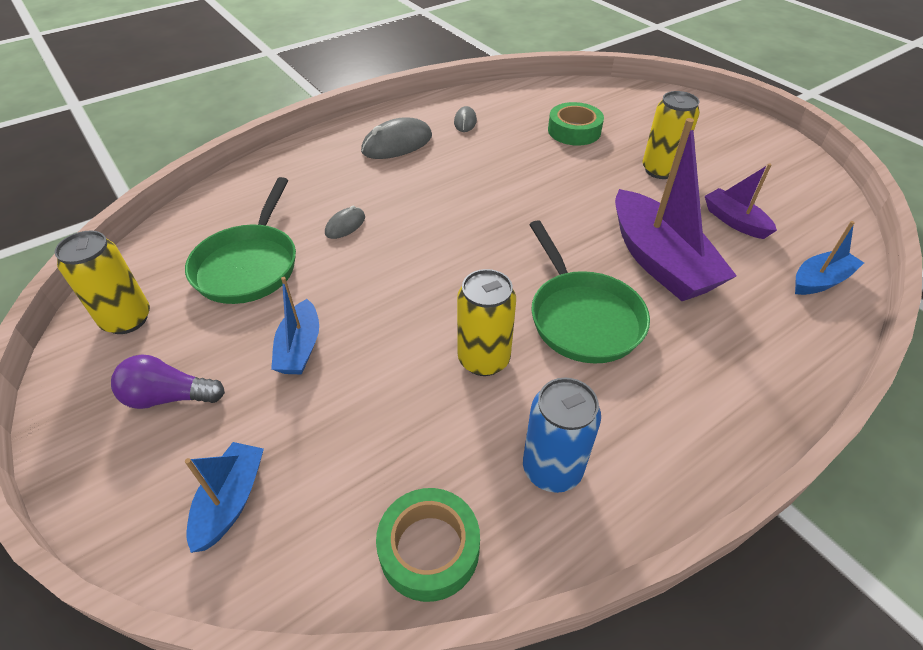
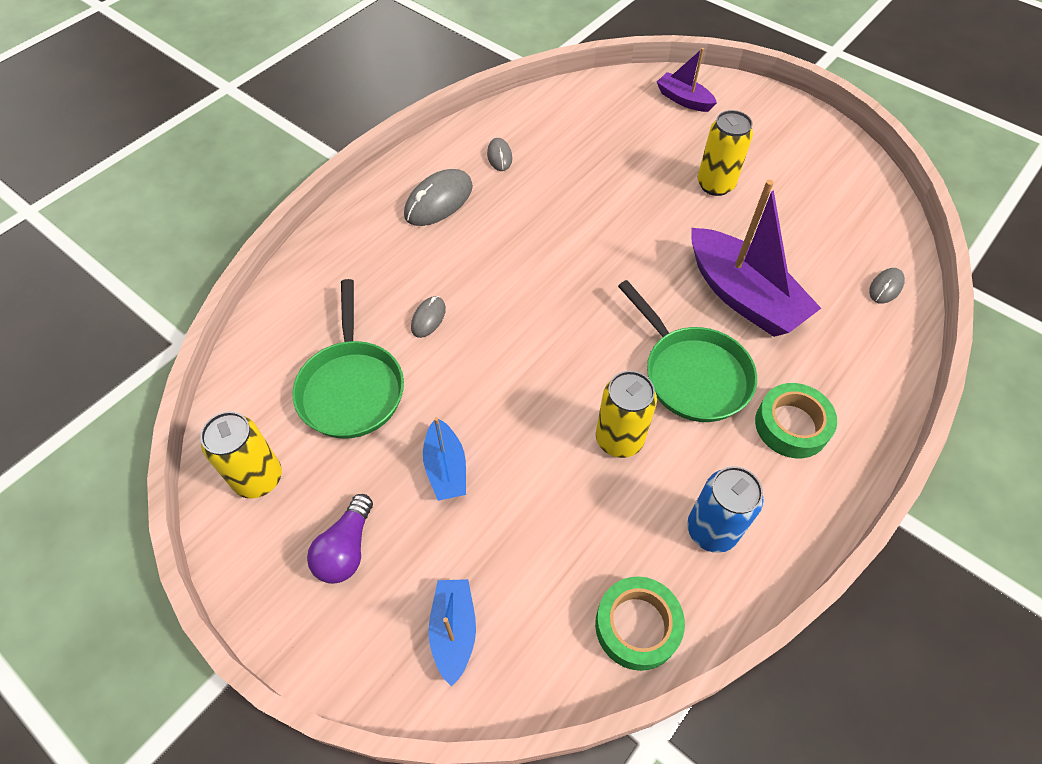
camera: 15 degrees left, 10 degrees up
(169, 397) = (346, 549): purple light bulb -> purple light bulb turned 60 degrees counterclockwise
(574, 131) = (616, 148): green tape -> green tape (791, 425)
(734, 221) = (798, 234): purple boat -> purple boat (683, 100)
(820, 281) = (885, 287): blue boat -> grey mouse

